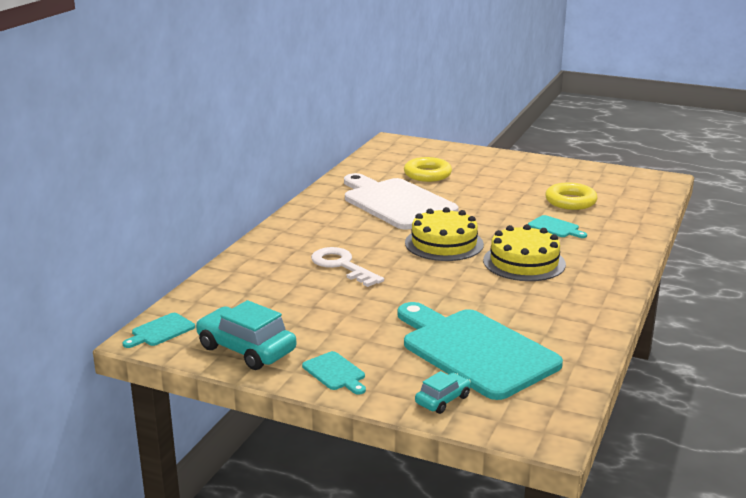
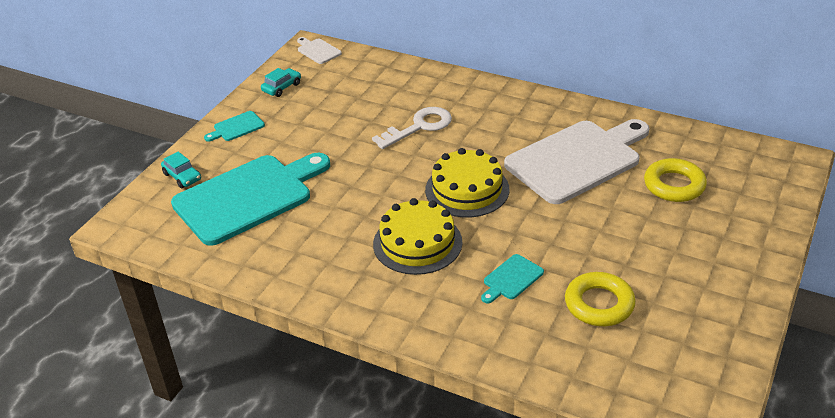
camera: 95 degrees right, 15 degrees up
(161, 331) = (318, 51): turquoise cutting board -> white cutting board
(246, 349) = (282, 87): turquoise car -> turquoise car, size x0.54

